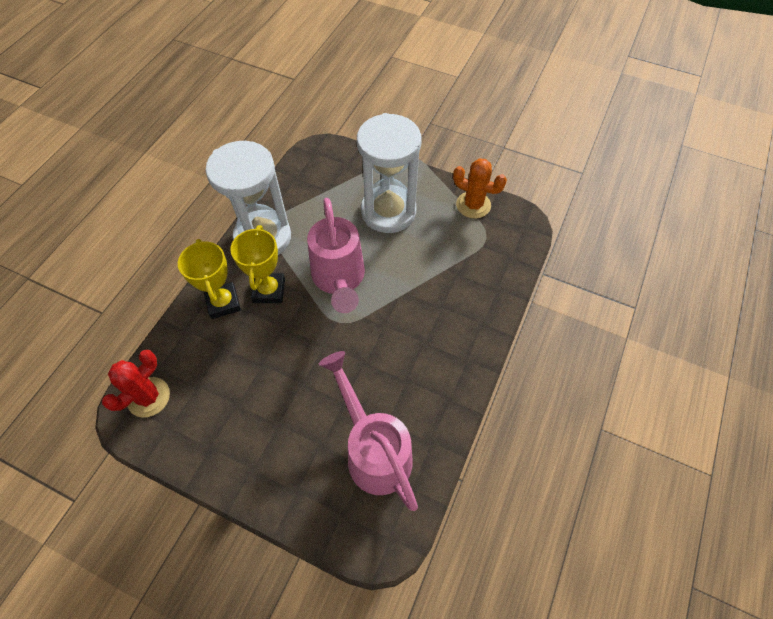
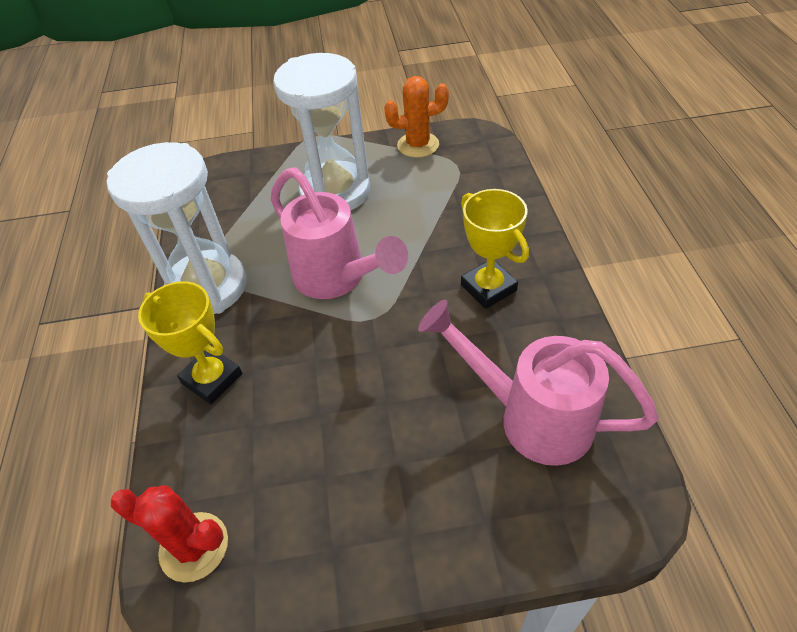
camera: 30 degrees left, 10 degrees down
(148, 397) = (194, 547): red cactus -> red cactus turned 75 degrees counterclockwise
(269, 290) = (261, 334): yellow trophy -> yellow trophy (488, 288)

